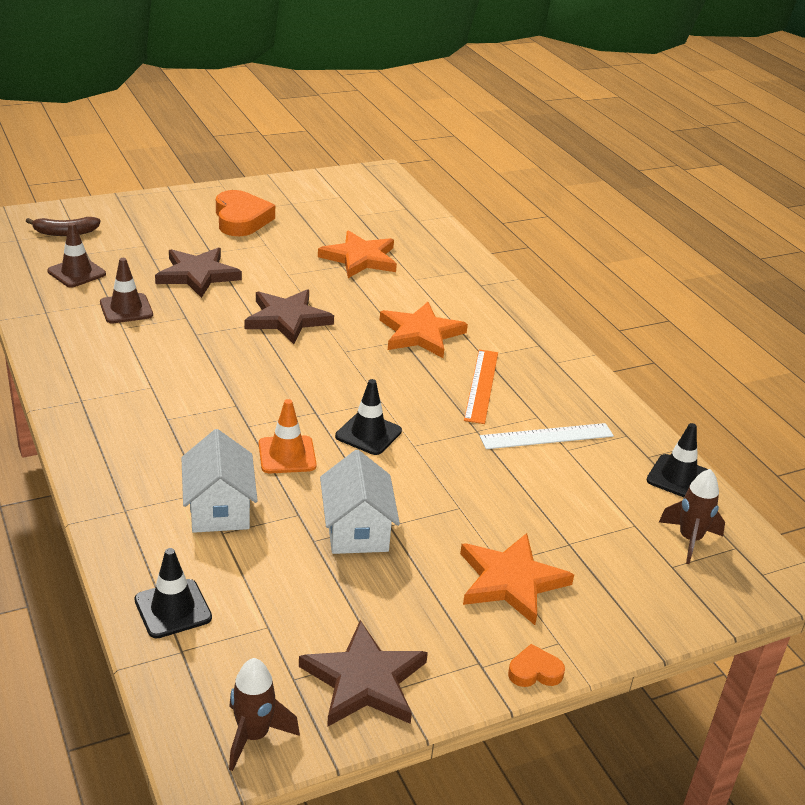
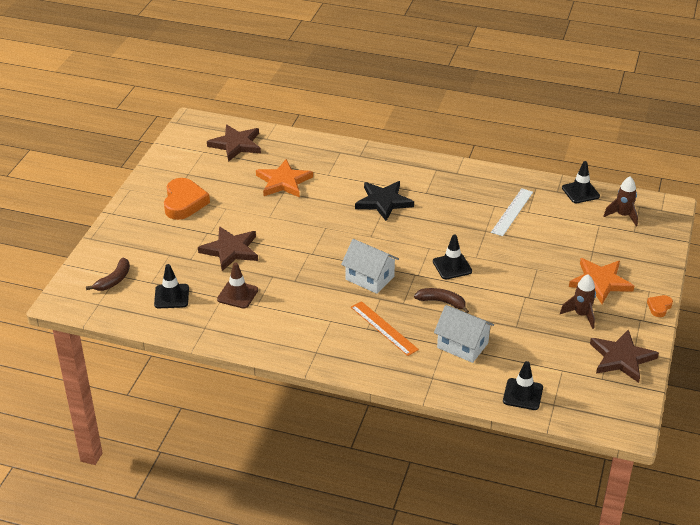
camera: 45 degrees left, 5 degrees up
(76, 273) = (171, 296): brown traffic cone -> black traffic cone
(241, 219) = (184, 203): orange heart -> orange heart turned 60 degrees clockwise
(254, 736) = (625, 406): brown rocket -> brown rocket (581, 315)
(287, 319) = (317, 240): brown star -> brown star (236, 145)
(287, 455) = (442, 302): orange traffic cone -> brown banana
(357, 530) = (522, 309): white house -> white house (370, 278)
(421, 334) = (383, 202): orange star -> black star
(481, 385) = (451, 208): orange ruler -> orange ruler (384, 328)

